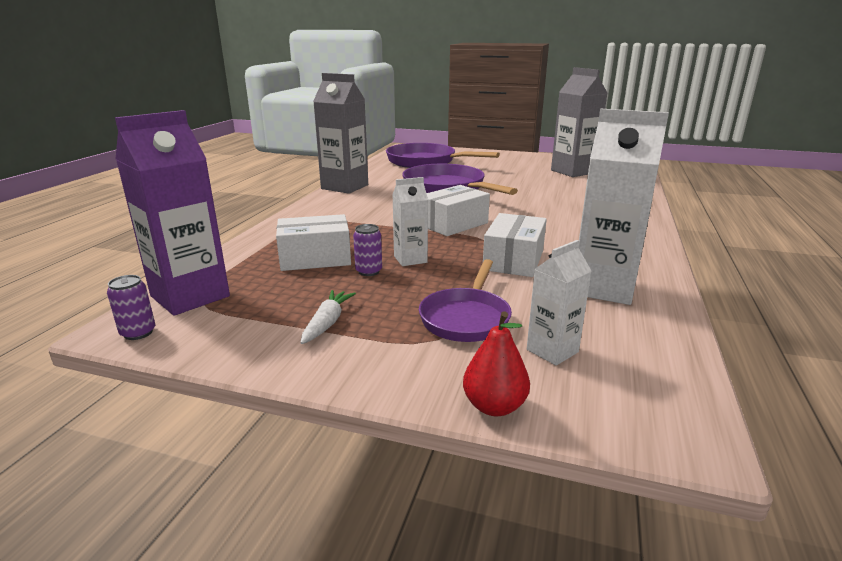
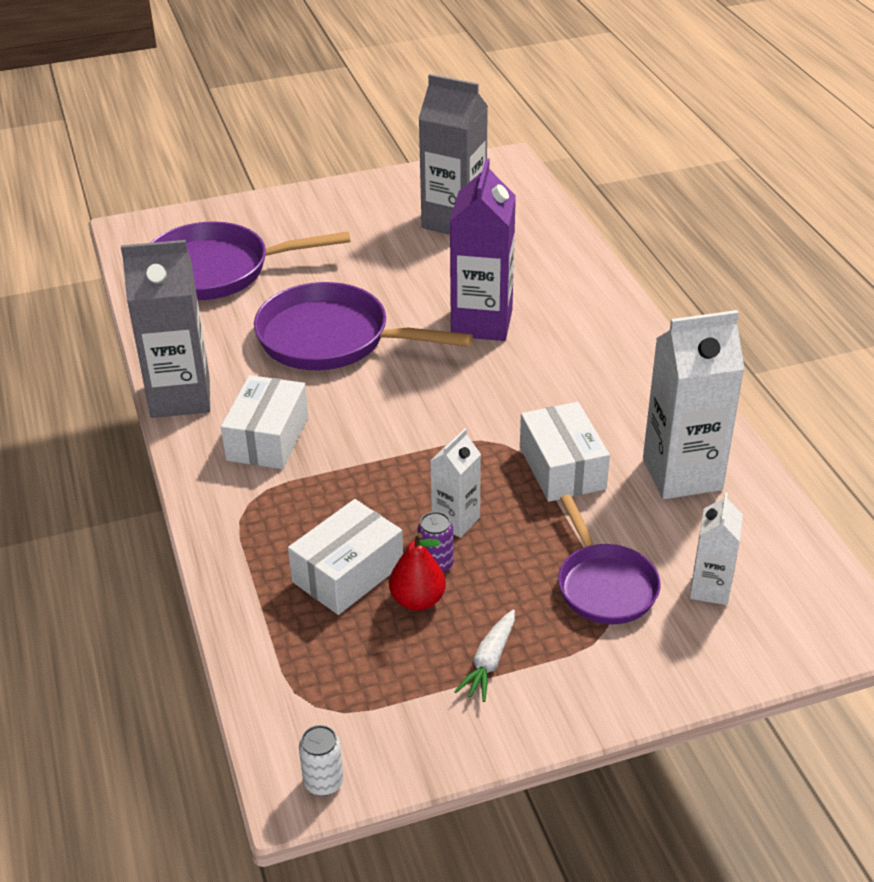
camera: 35 degrees left, 15 degrees up
(138, 333) = (323, 782): purple can -> white can
(190, 296) = (296, 707): purple carton -> purple carton (482, 323)
(327, 323) = (489, 662): white carrot -> white carrot turned 135 degrees counterclockwise
(453, 224) = (429, 425): white box -> white box (268, 438)
(494, 406) = (721, 675): red pear -> red pear (417, 600)

